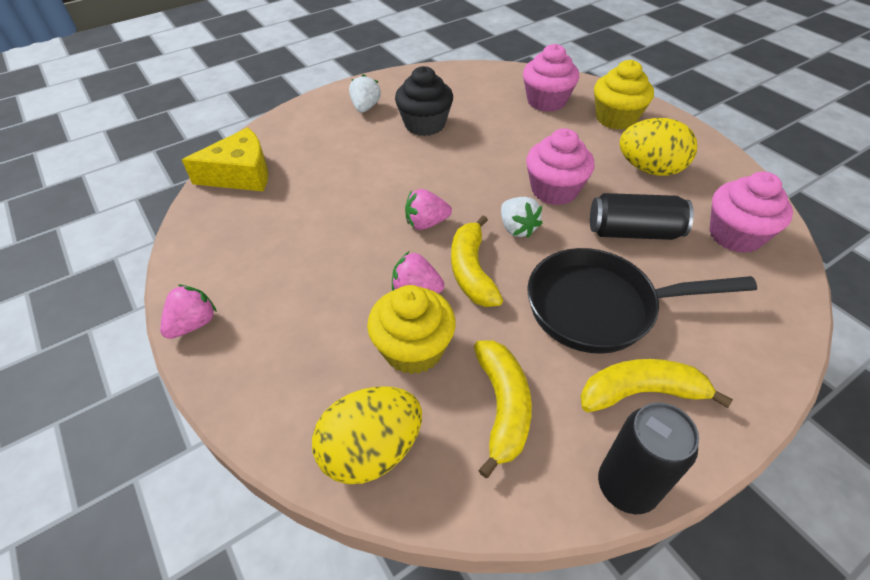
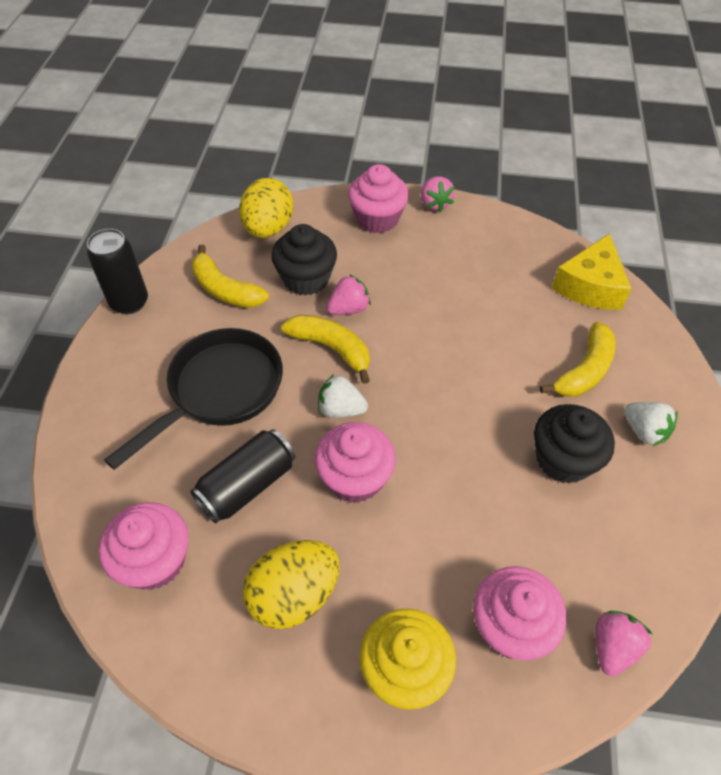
camera: 130 degrees right, 5 degrees up
(261, 356) = (377, 219): none -> pink cupcake
(413, 349) = (306, 279): yellow cupcake -> black cupcake
(426, 223) = (409, 358): pink strawberry -> pink strawberry (612, 647)
(640, 392) = (152, 354): yellow banana -> yellow banana (585, 370)

